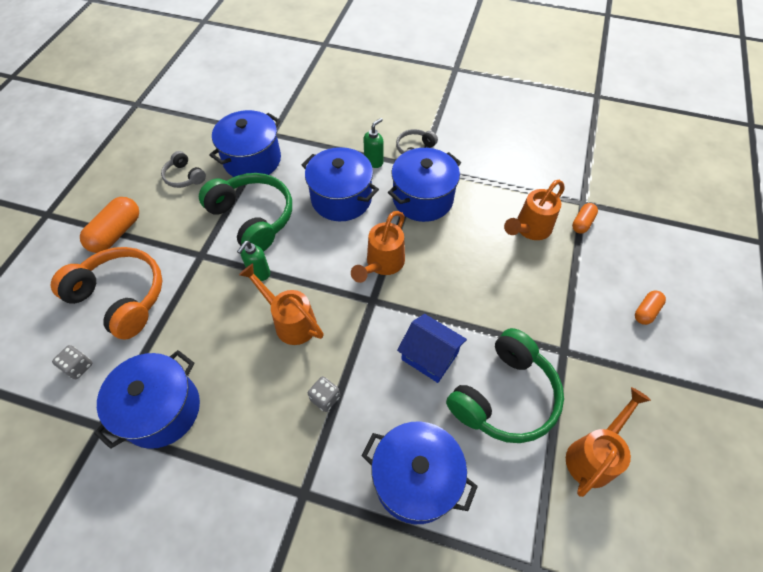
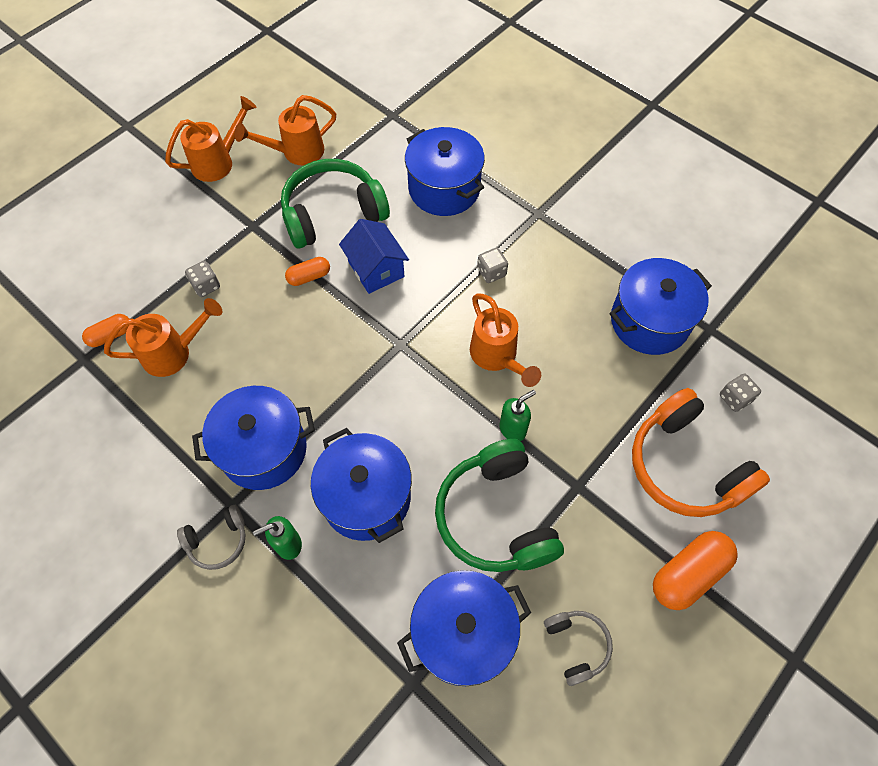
camera: 155 degrees left, 5 degrees up
(382, 264) = (367, 380): orange watering can -> orange watering can (219, 162)
(552, 283) = (206, 286): none -> grey dice
(646, 311) = (146, 226): orange capsule -> orange capsule (309, 277)

